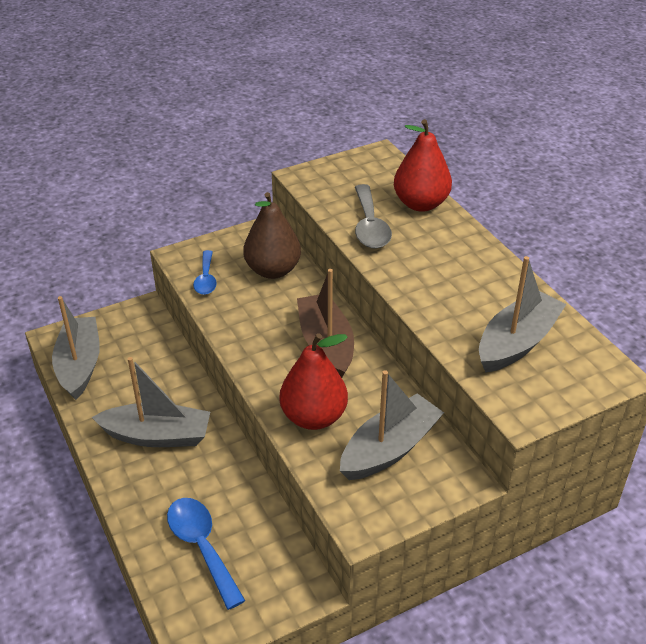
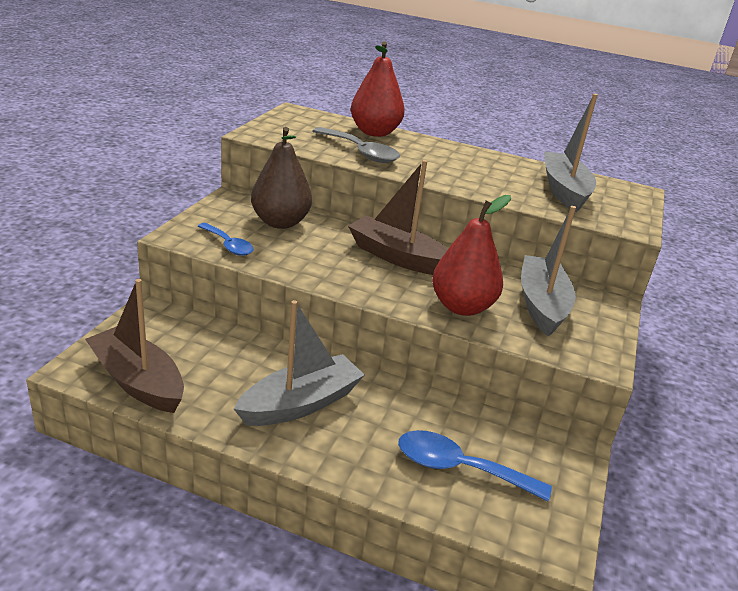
camera: 45 degrees left, 10 degrees down
(79, 365) = (138, 381): grey boat -> brown boat

